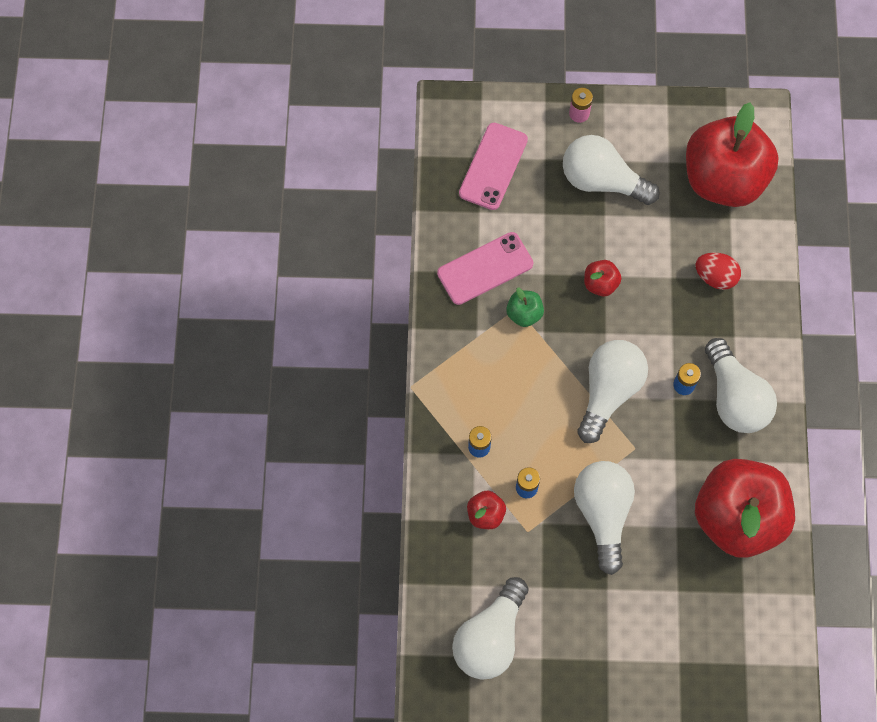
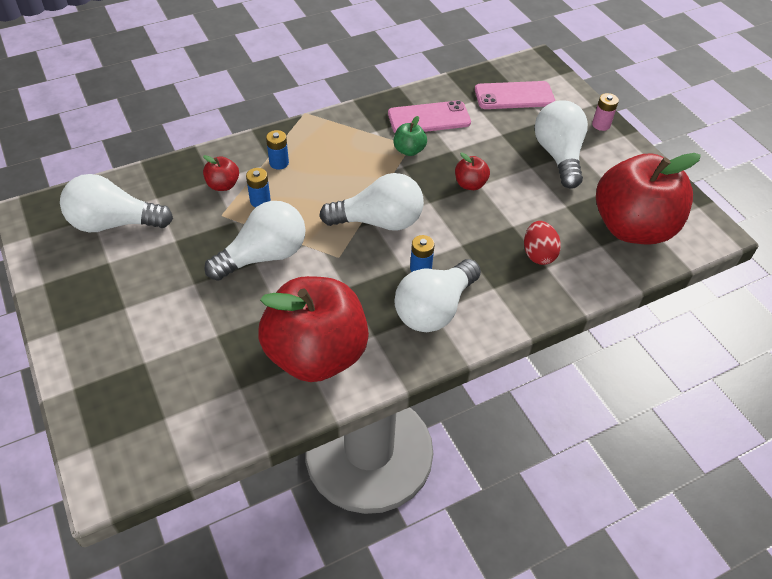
camera: 60 degrees right, 20 degrees down
(485, 269) = (429, 118): pink phone -> pink phone turned 45 degrees counterclockwise

